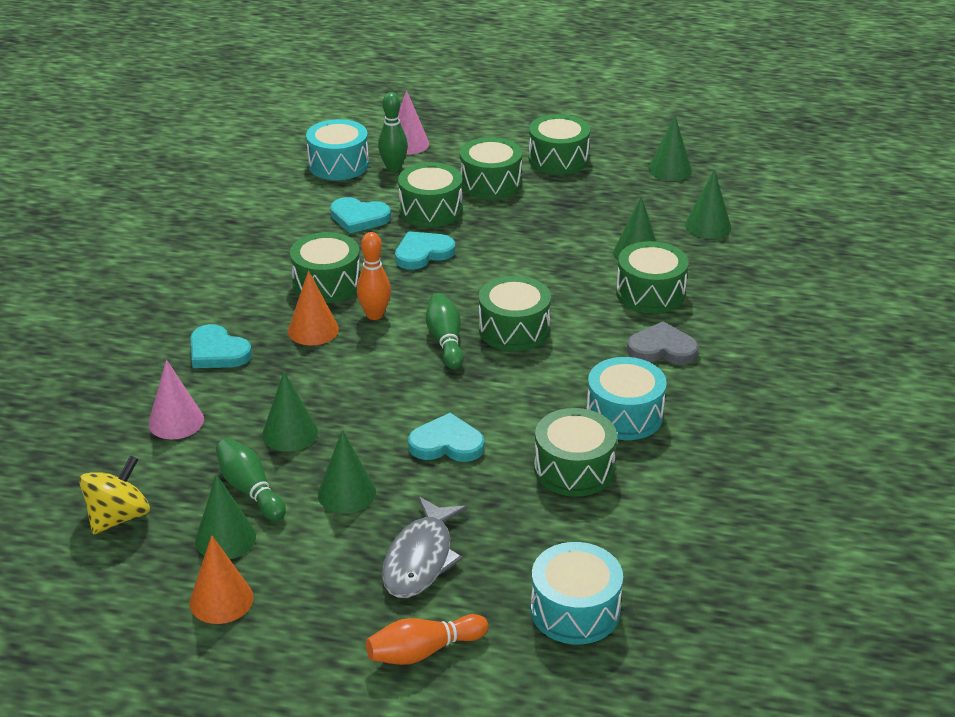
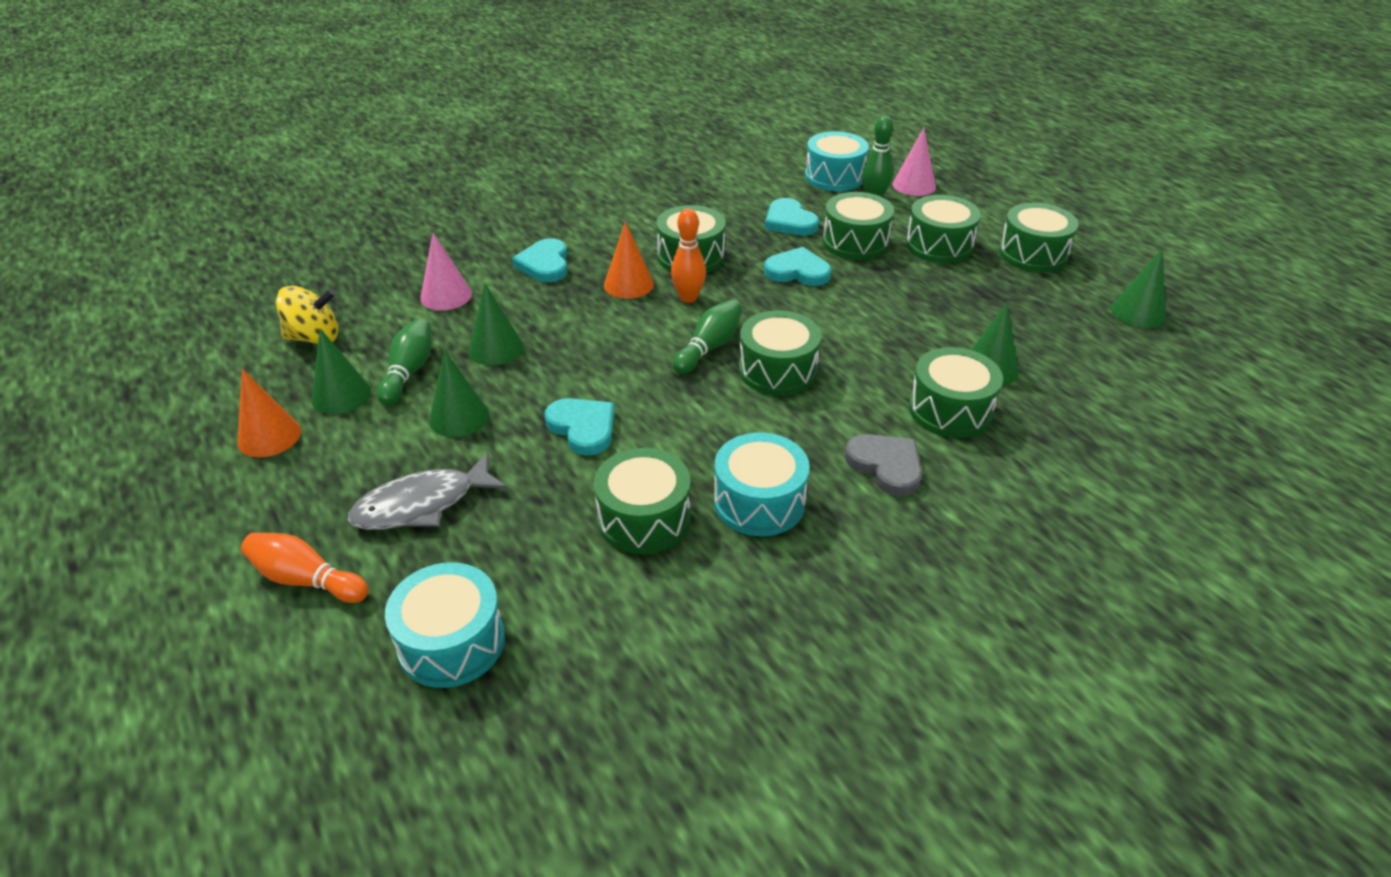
camera: 45 degrees right, 5 degrees up
(708, 226) = (1105, 382): green cone -> none

